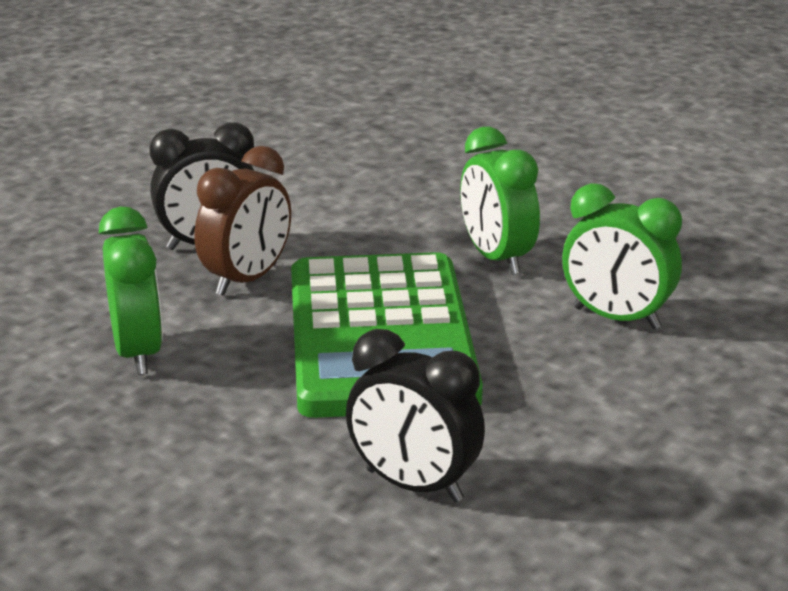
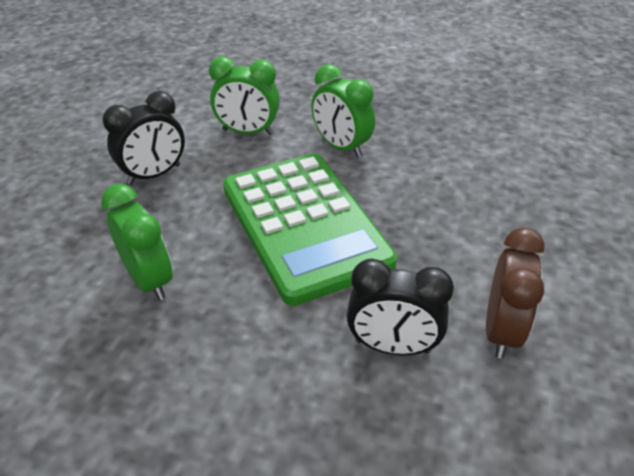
camera: 20 degrees left, 15 degrees up
(247, 280) = (194, 198): brown clock -> brown clock (501, 330)
(616, 318) = (435, 177): green clock -> green clock (248, 132)

